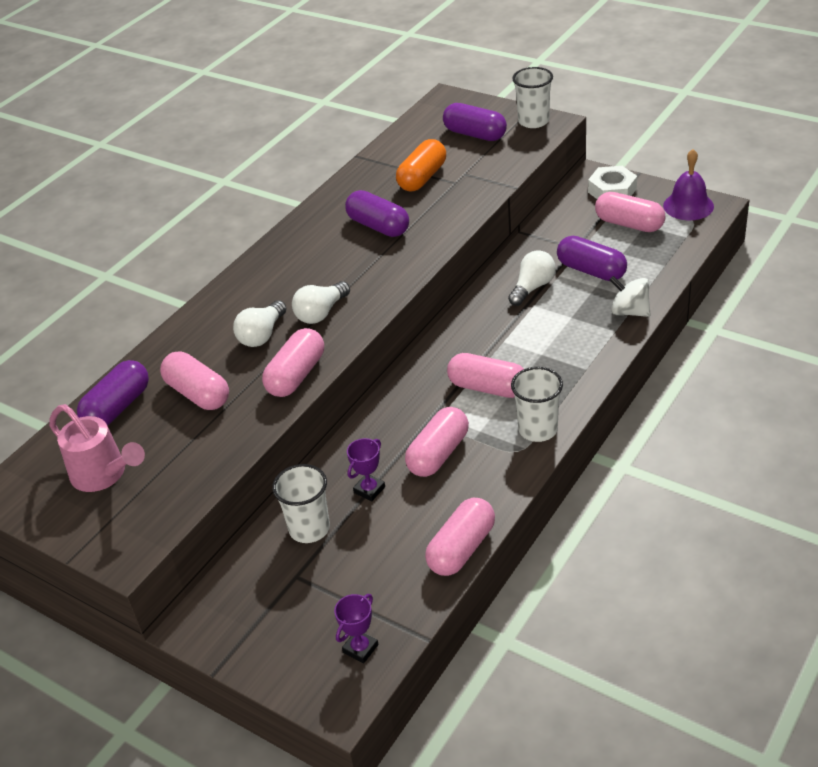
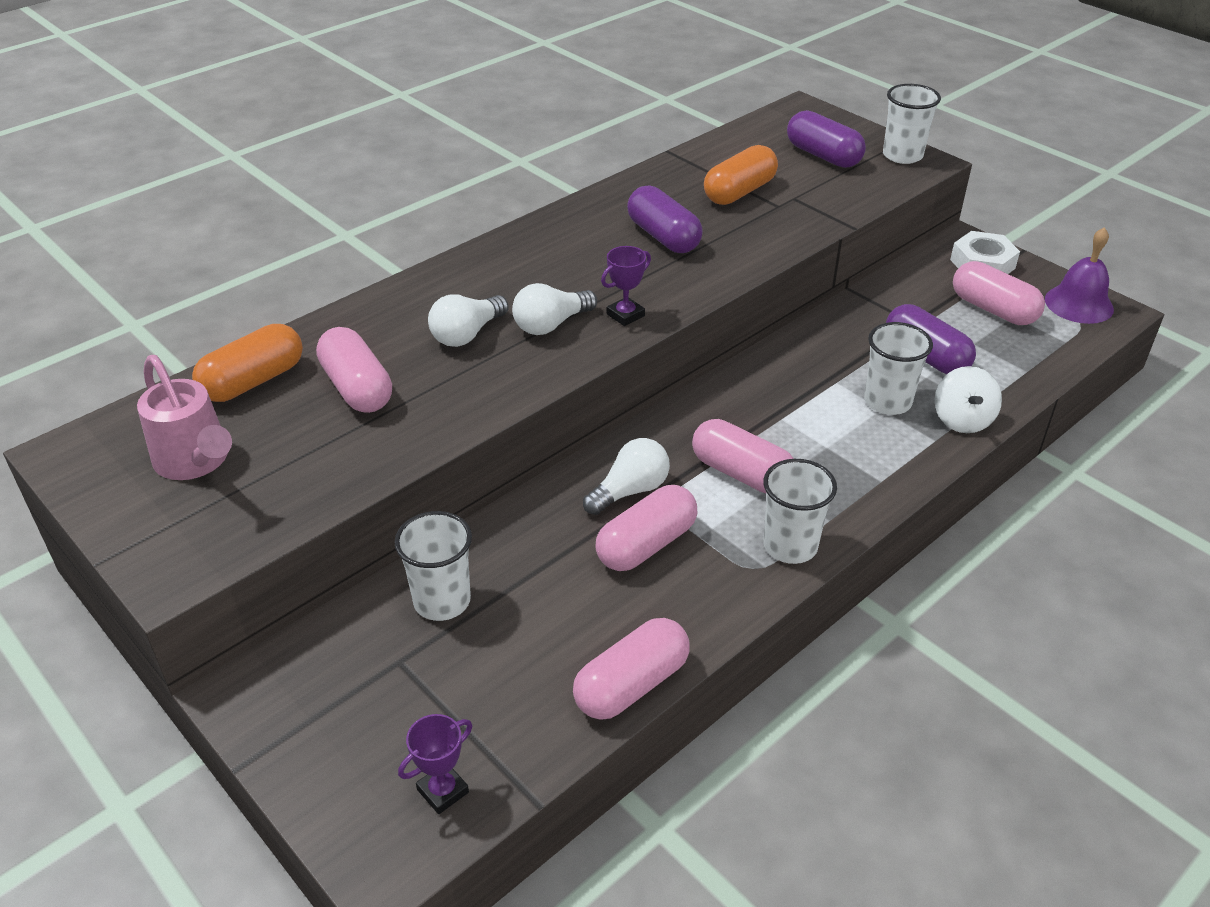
camera: 10 degrees right, 0 degrees up
(118, 407) = (253, 381): purple capsule -> orange capsule
(296, 375) = (488, 395): pink capsule -> none
(369, 490) = (539, 569): purple trophy -> purple trophy (625, 315)
(532, 287) = (842, 359): white light bulb -> white light bulb (630, 491)
(574, 311) = (887, 401): none -> white cup
(629, 312) = (962, 420): white spinning top -> white spinning top turned 135 degrees counterclockwise

